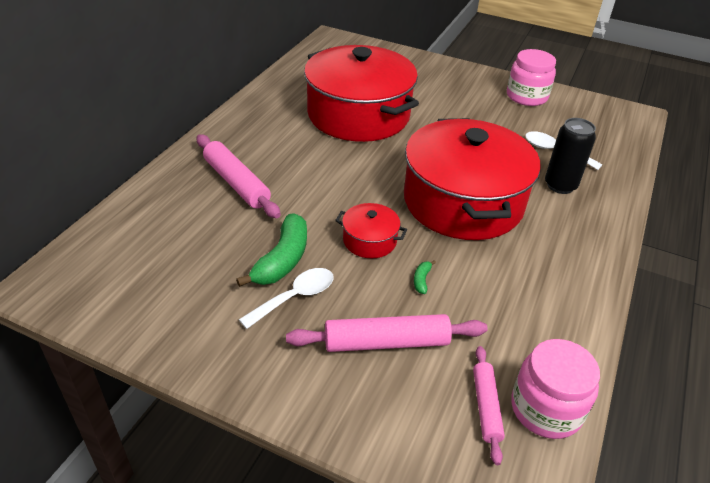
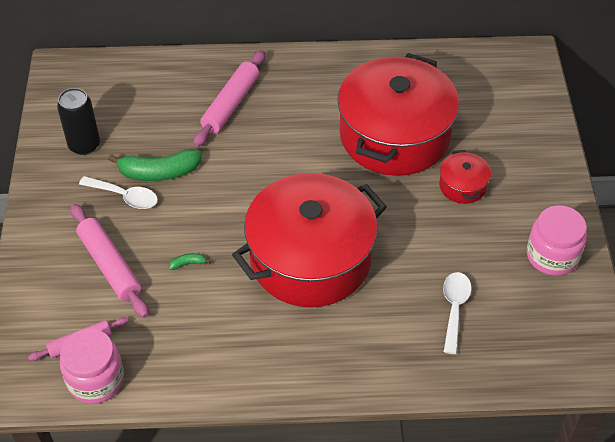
camera: 65 degrees right, 10 degrees up
(369, 240) = (214, 214): red pot -> red pot (462, 186)
(560, 185) = (393, 327): black can -> black can (84, 145)

